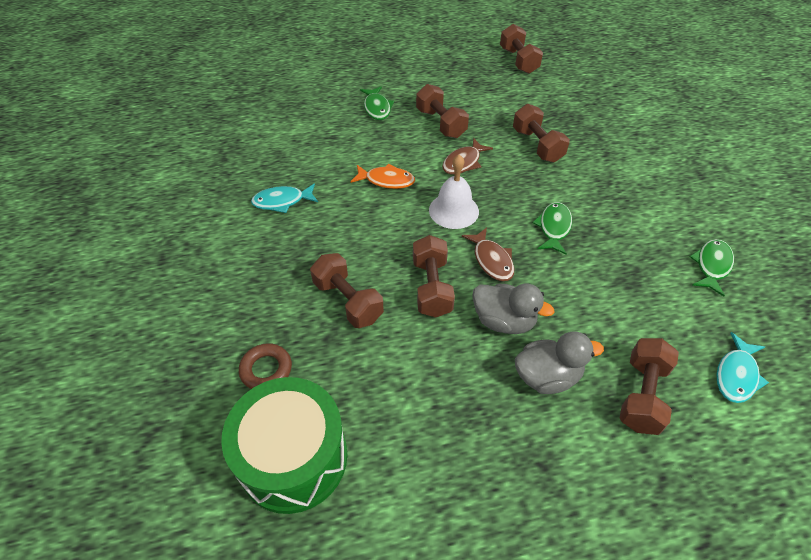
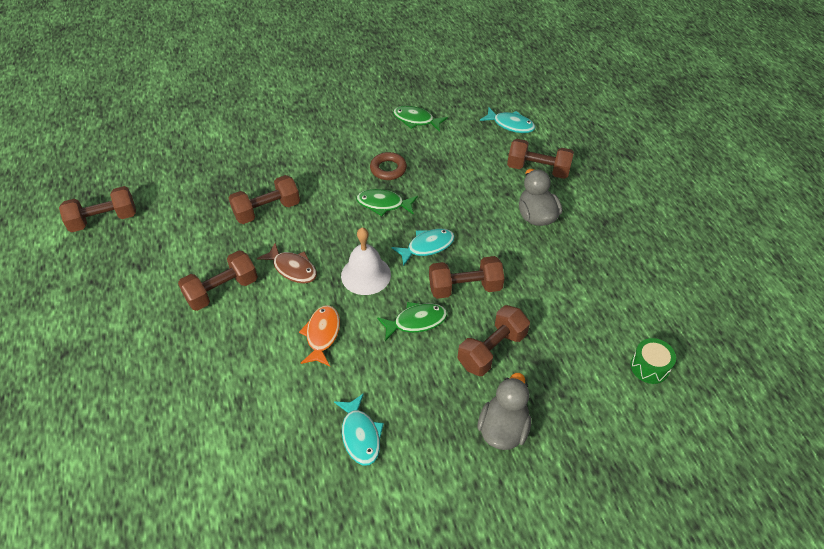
camera: 95 degrees left, 0 degrees up
(266, 370) = (579, 403): brown ring -> brown ring (388, 169)
(293, 458) = (649, 367): green drum -> green drum, size x0.44
(377, 108) = (183, 357): green fish -> green fish (416, 321)
(491, 260) = (427, 246): brown fish -> turquoise fish
(503, 321) = (491, 239): grey duck -> grey duck (503, 429)

